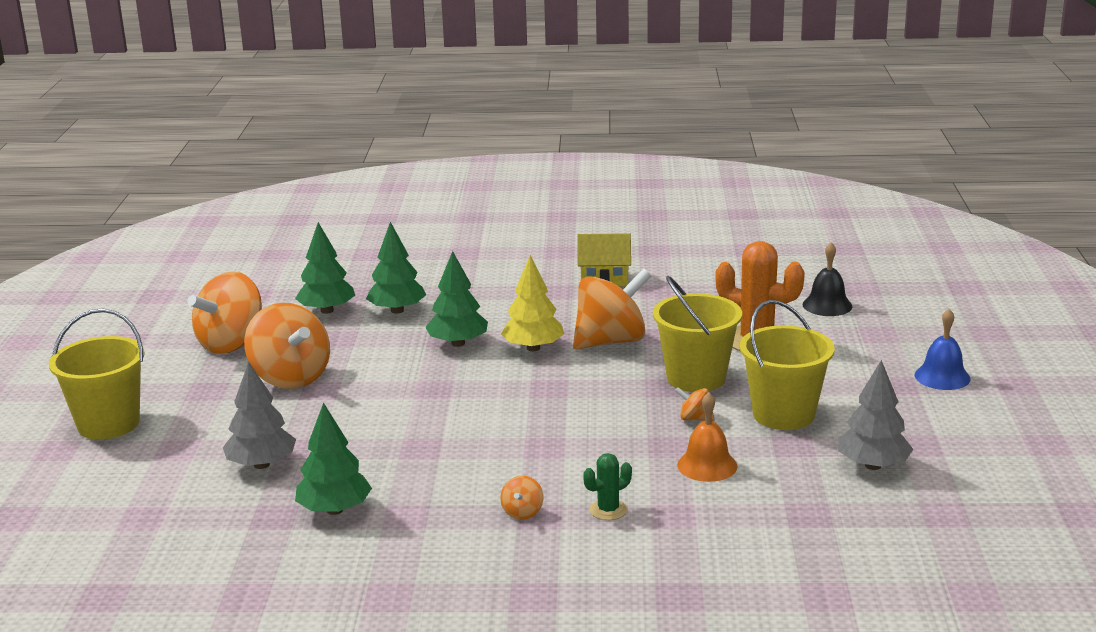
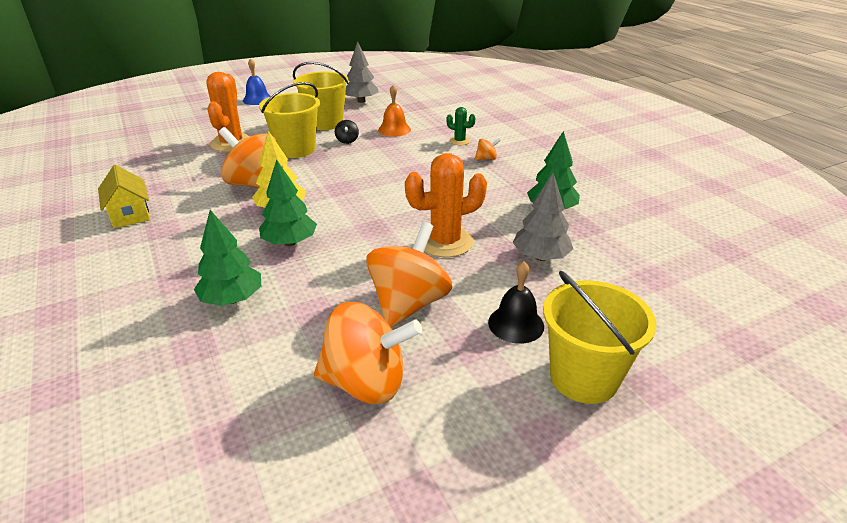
camera: 120 degrees left, 10 degrees up
(327, 310) = (249, 348): green tree -> none
(357, 420) = (445, 242): none -> orange cactus
(695, 419) = (347, 141): orange spinning top -> black spinning top
(827, 305) = (168, 134): black bell -> black bell (516, 324)

